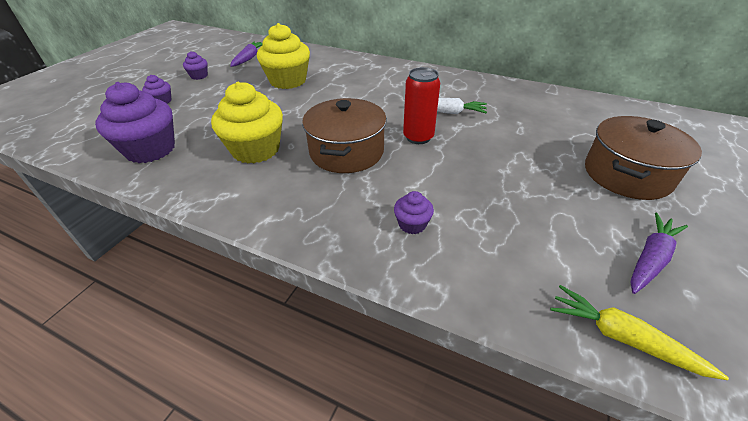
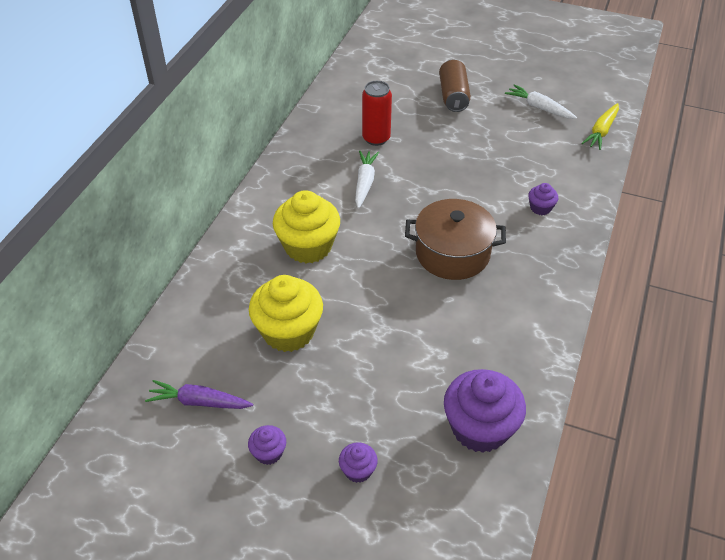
camera: 95 degrees left, 5 degrees up
(256, 150) = (462, 326): yellow cupcake -> yellow cupcake (308, 246)
(418, 137) = (418, 204): red can -> red can (376, 138)
(627, 174) = (453, 96): brown pot -> brown can
(650, 258) = (539, 108): purple carrot -> white carrot

